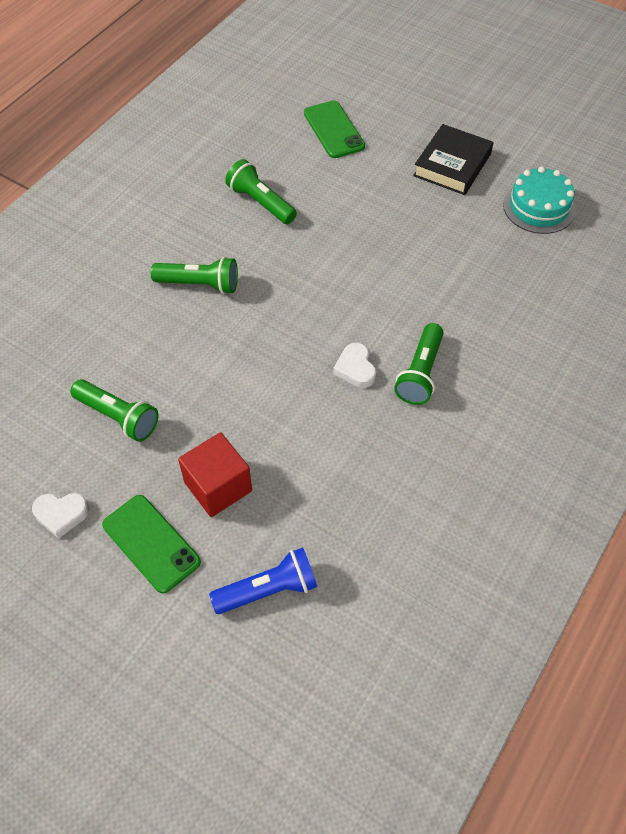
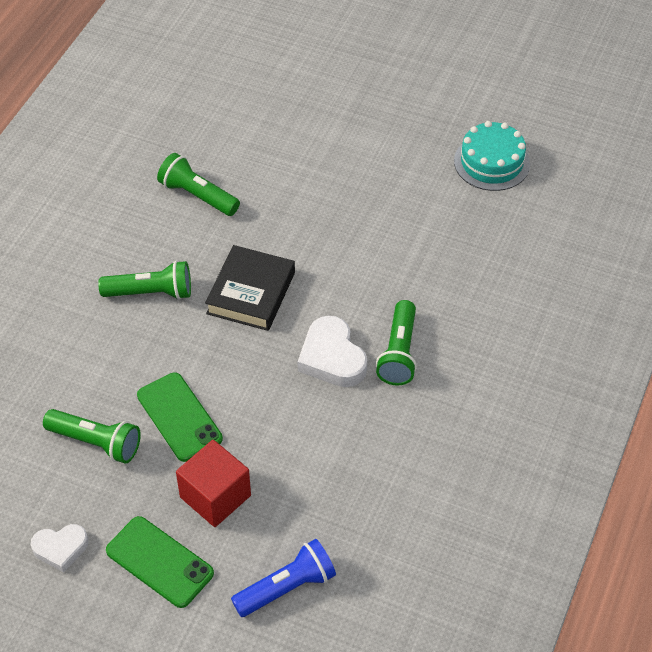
camera: 10 degrees left, 5 degrees down
(333, 130) = (260, 105): green phone -> green phone (179, 417)
(355, 368) = (332, 357): white heart -> white heart, size x1.56
(452, 165) = (394, 128): black book -> black book (251, 293)

